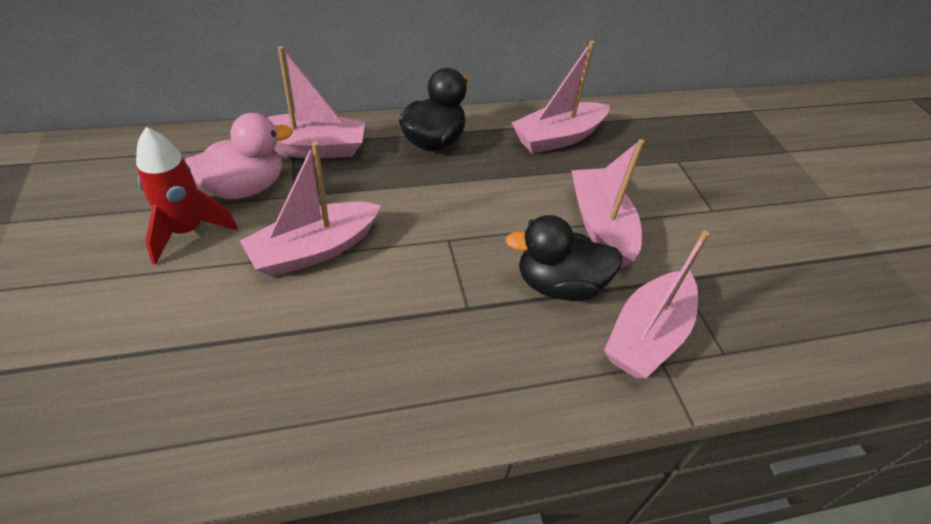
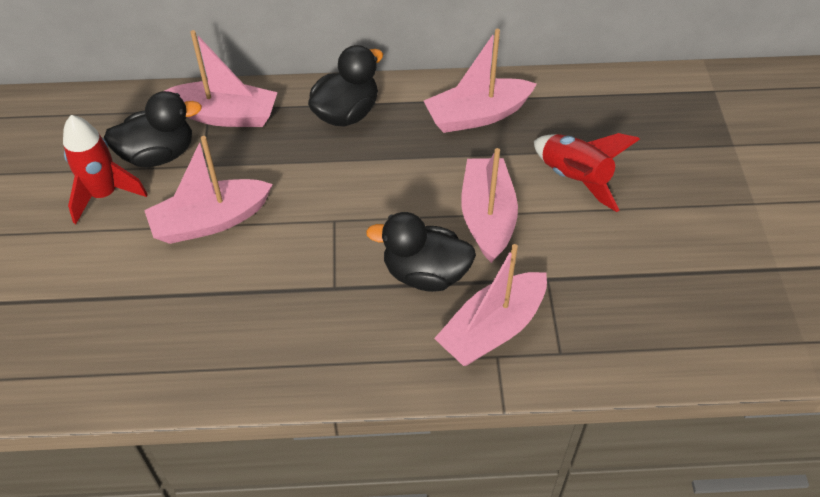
camera: 15 degrees right, 5 degrees up
(244, 188) = (158, 154): pink duck -> black duck
(667, 186) = (574, 179): none -> red rocket

